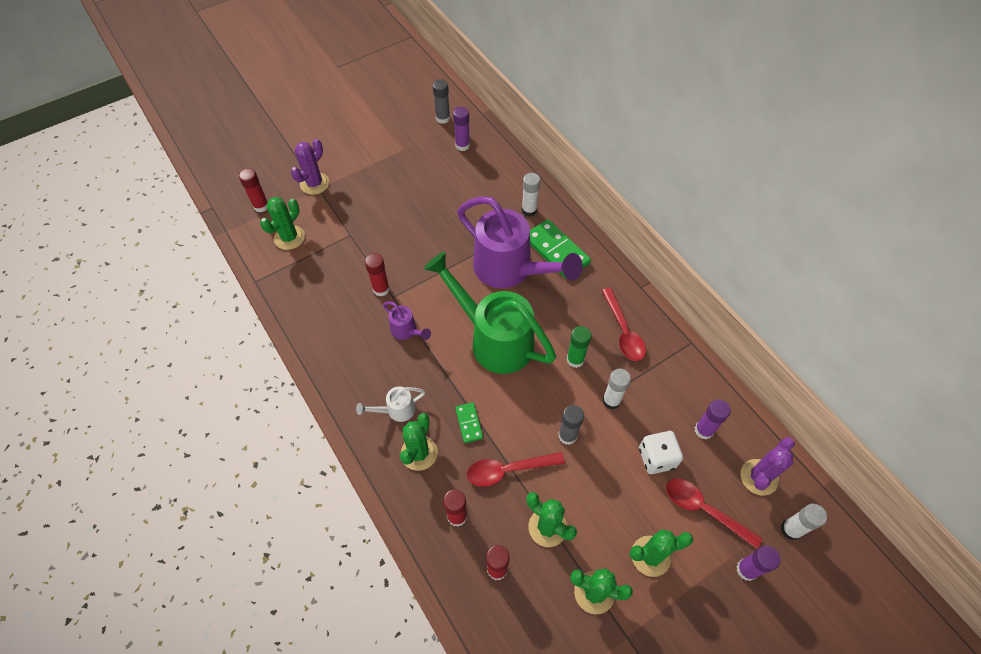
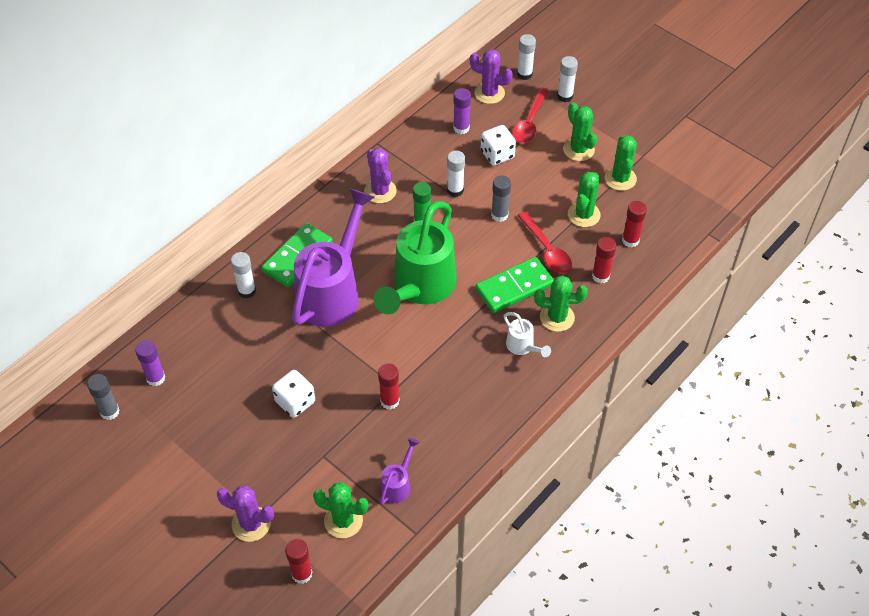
camera: 105 degrees left, 5 degrees down
(406, 331) = (434, 363): purple watering can -> purple watering can (398, 484)
(407, 225) = (295, 402): none -> white dice
(469, 423) = (514, 287): green domino -> green domino, size x1.93
(623, 331) = (380, 191): red spoon -> purple cactus
(746, 569) = (565, 96): purple glue stick -> white glue stick

